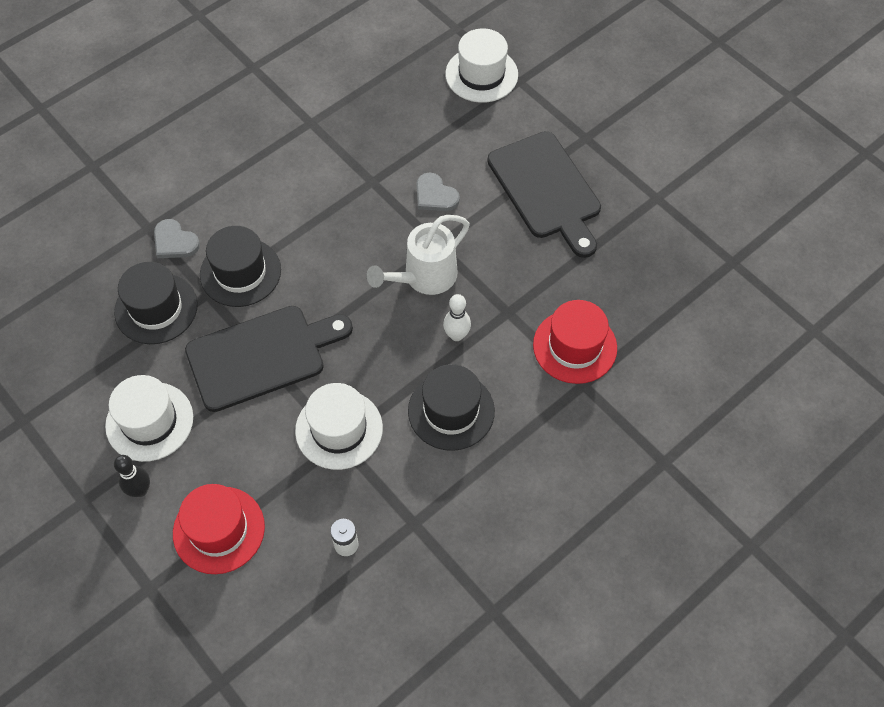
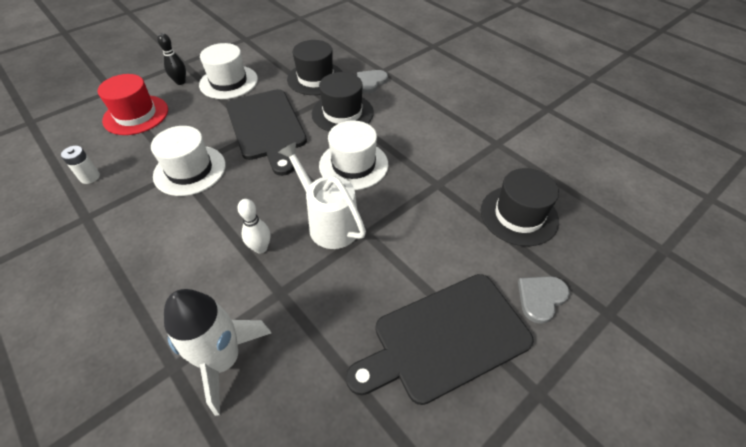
camera: 90 degrees right, 10 degrees down
(435, 195) = (426, 231): grey heart -> grey heart (541, 298)
(451, 411) = (181, 243): black hat -> black hat (519, 215)
(481, 74) = (603, 273): white hat -> white hat (353, 165)
(575, 346) = (223, 360): red hat -> white rocket

